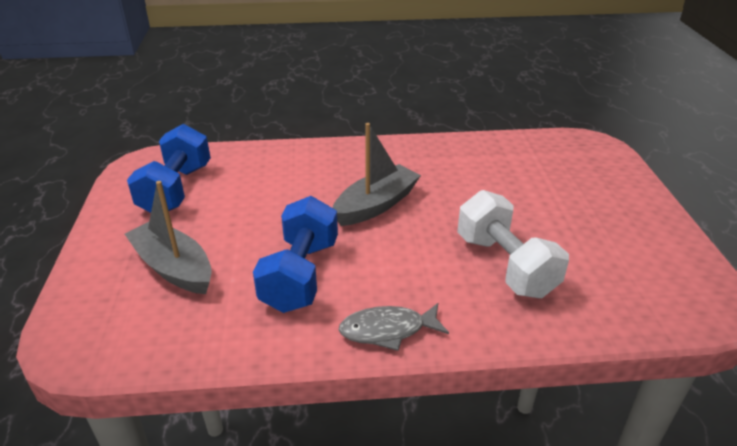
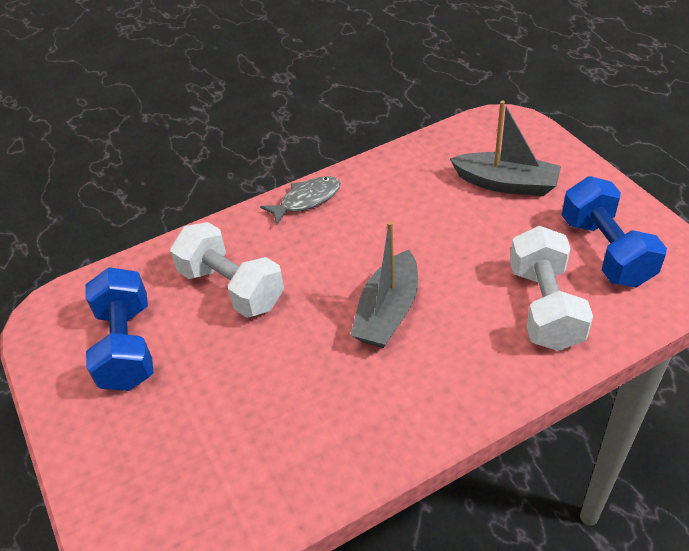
camera: 160 degrees right, 10 degrees up
(262, 174) = (544, 307): none -> white dumbbell
(300, 275) = (402, 215): blue dumbbell -> blue dumbbell (127, 346)

